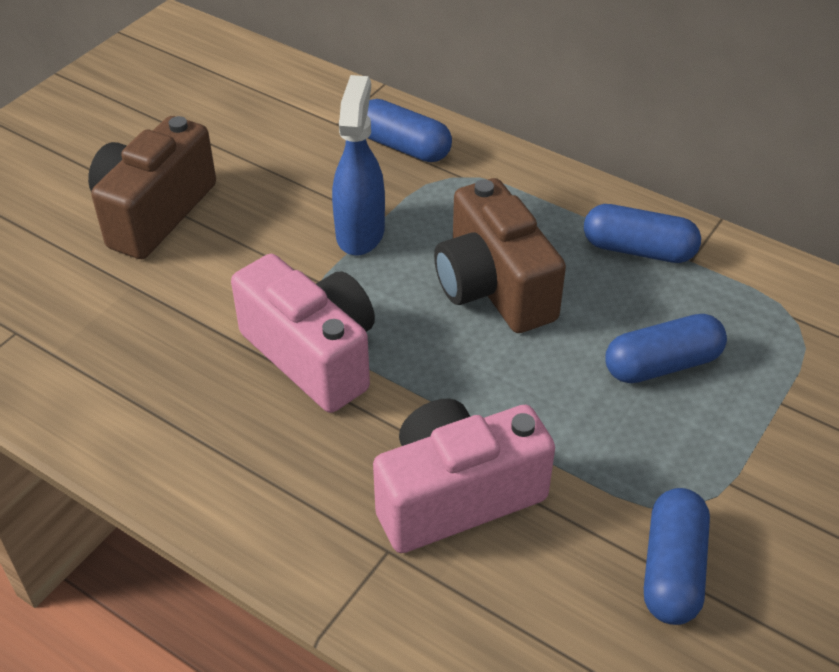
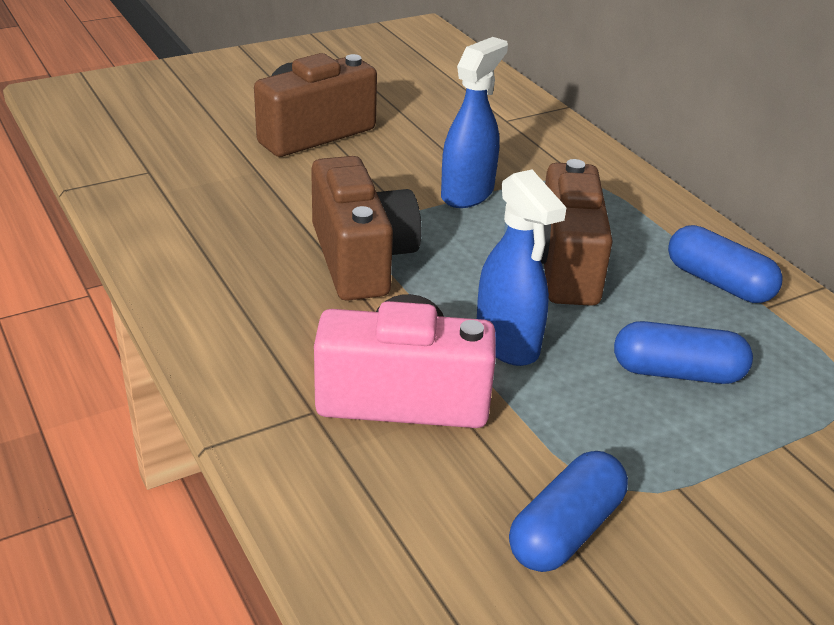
camera: 25 degrees right, 10 degrees down
(313, 355) = (361, 259): pink camera -> brown camera
(403, 147) = (551, 150): blue capsule -> none
(507, 396) = (507, 343): none -> blue spray bottle

